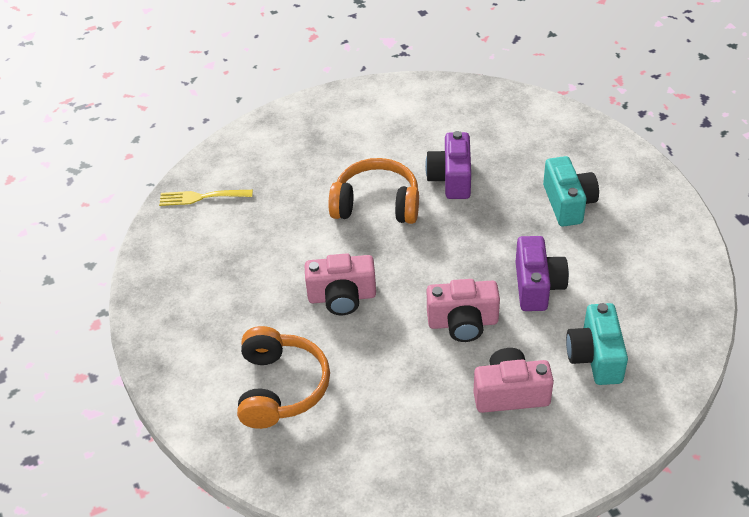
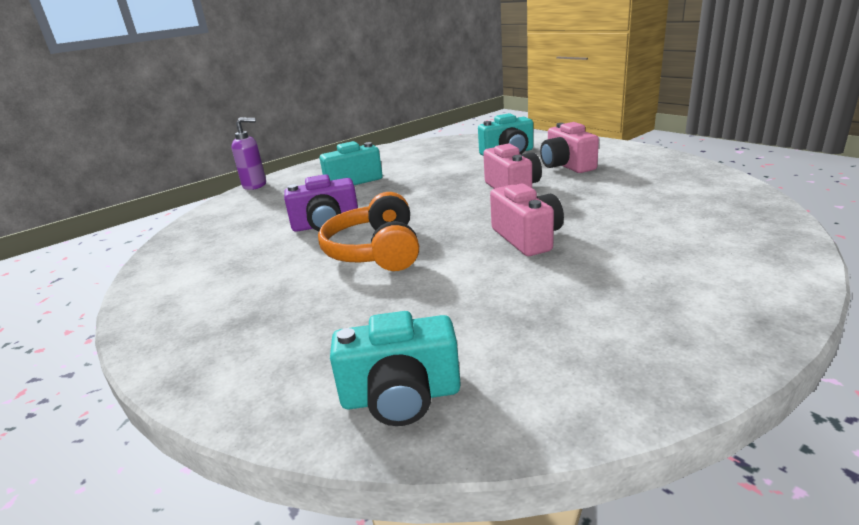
camera: 105 degrees left, 20 degrees down
(202, 197) = (401, 396): yellow fork -> turquoise camera
(281, 387) = (677, 238): orange headphones -> none
(537, 286) = (453, 175): purple camera -> none
(600, 129) = (255, 185): none -> purple soap dispenser

